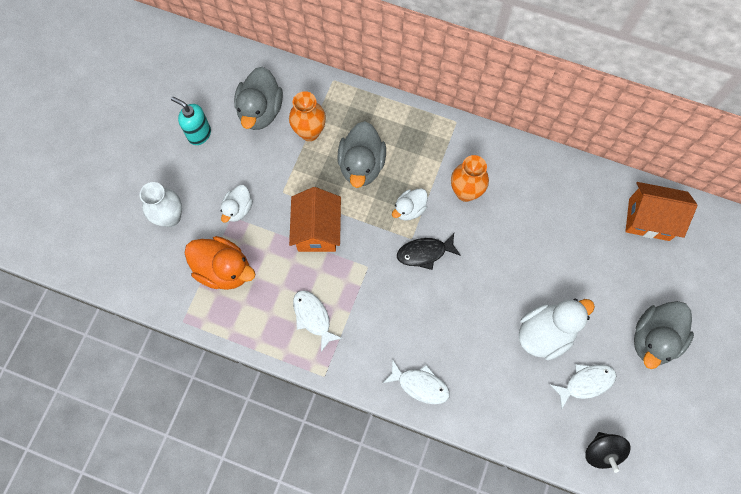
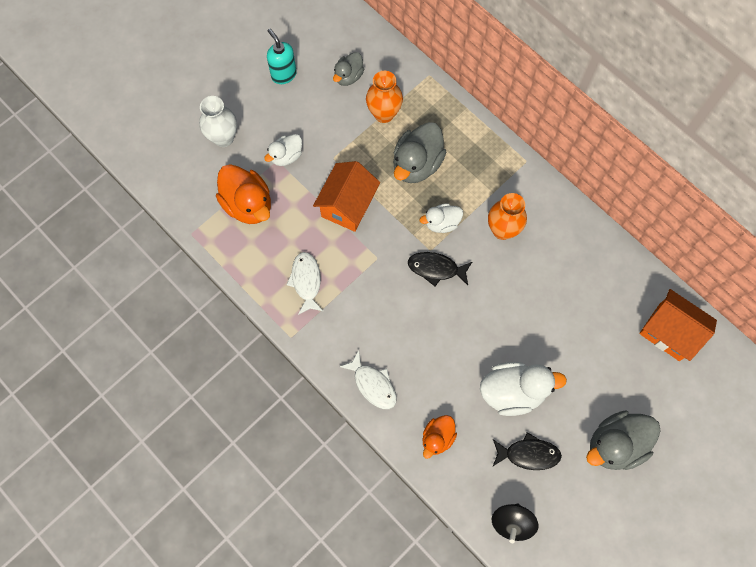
camera: 25 degrees right, 0 degrees up
(260, 111) = (348, 76): grey duck -> grey duck, size x0.59
(500, 406) = (437, 438): none -> orange duck
(586, 383) = (528, 454): white fish -> black fish

